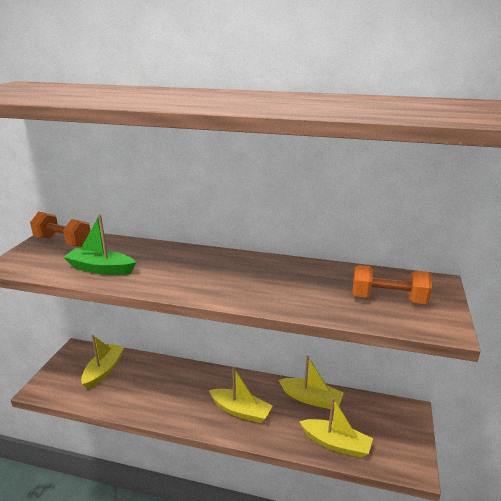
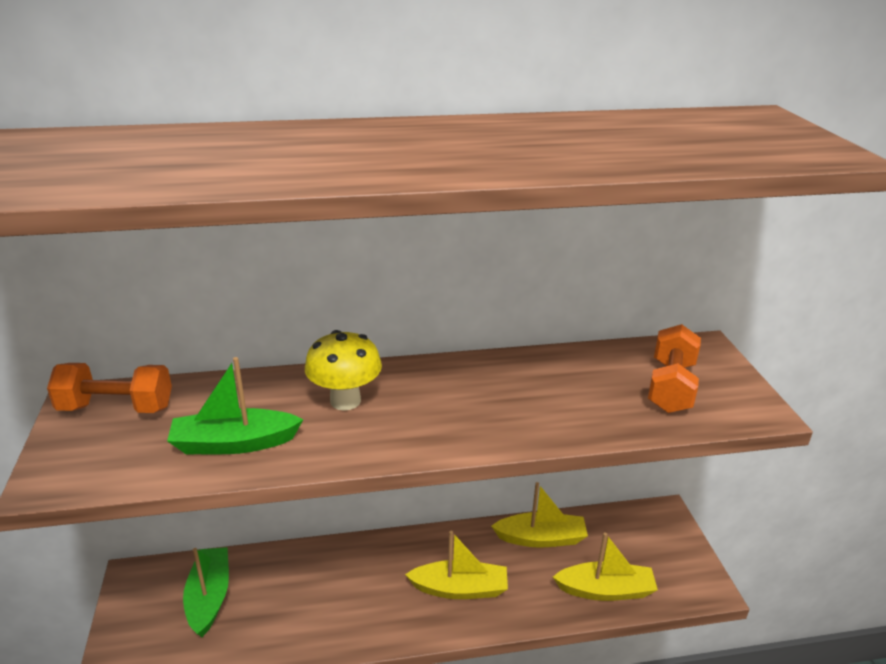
camera: 25 degrees left, 5 degrees up
(104, 370) = (209, 597): yellow boat -> green boat
(175, 262) = (345, 401): none -> yellow mushroom
(388, 299) = (670, 387): orange dumbbell -> orange dumbbell turned 60 degrees counterclockwise

